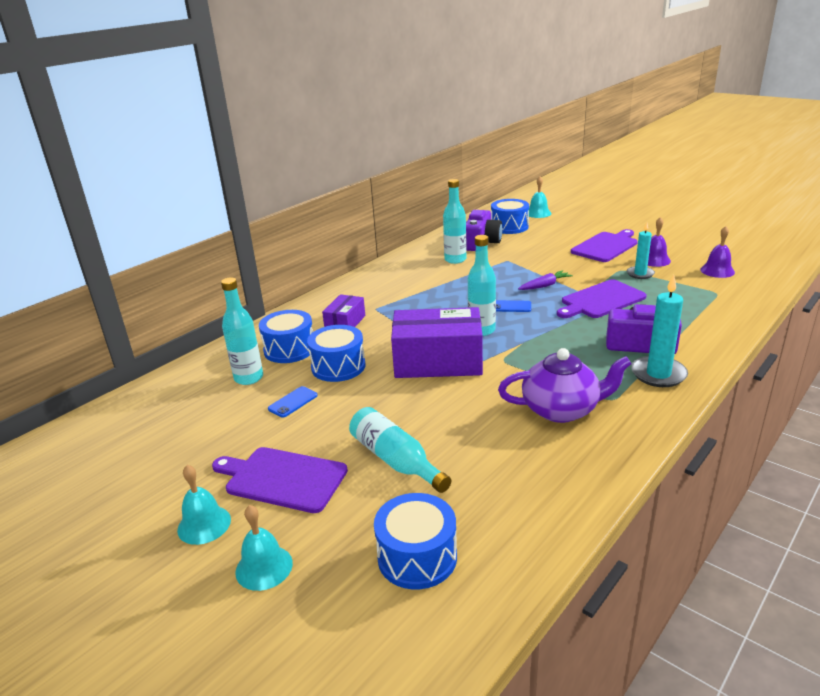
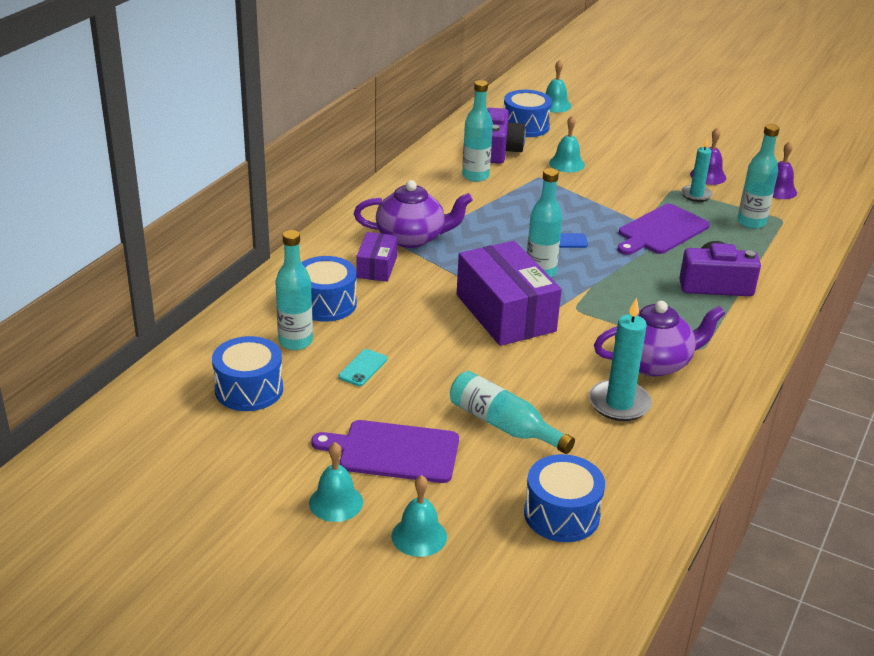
camera: 15 degrees left, 5 degrees up
(293, 402) = (362, 368): blue phone -> turquoise phone
(338, 366) = (394, 323): blue drum -> blue drum (249, 389)
(384, 302) = (411, 238): none -> purple teapot
(438, 361) = (505, 313): purple box -> purple box turned 75 degrees clockwise
(534, 251) = (566, 164): none -> turquoise bell
(545, 286) = (593, 212): purple carrot -> none
(605, 246) = (649, 156): purple cutting board -> none
(658, 374) = (740, 319): turquoise candle -> turquoise candle (619, 403)
(686, 295) = (751, 222): none -> turquoise bottle

